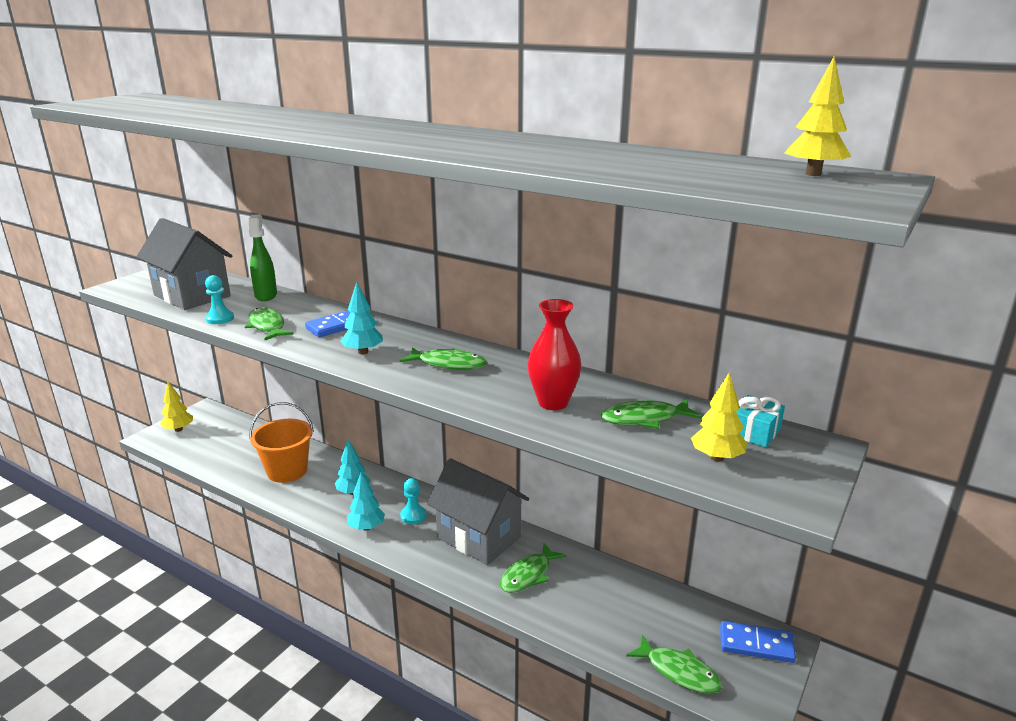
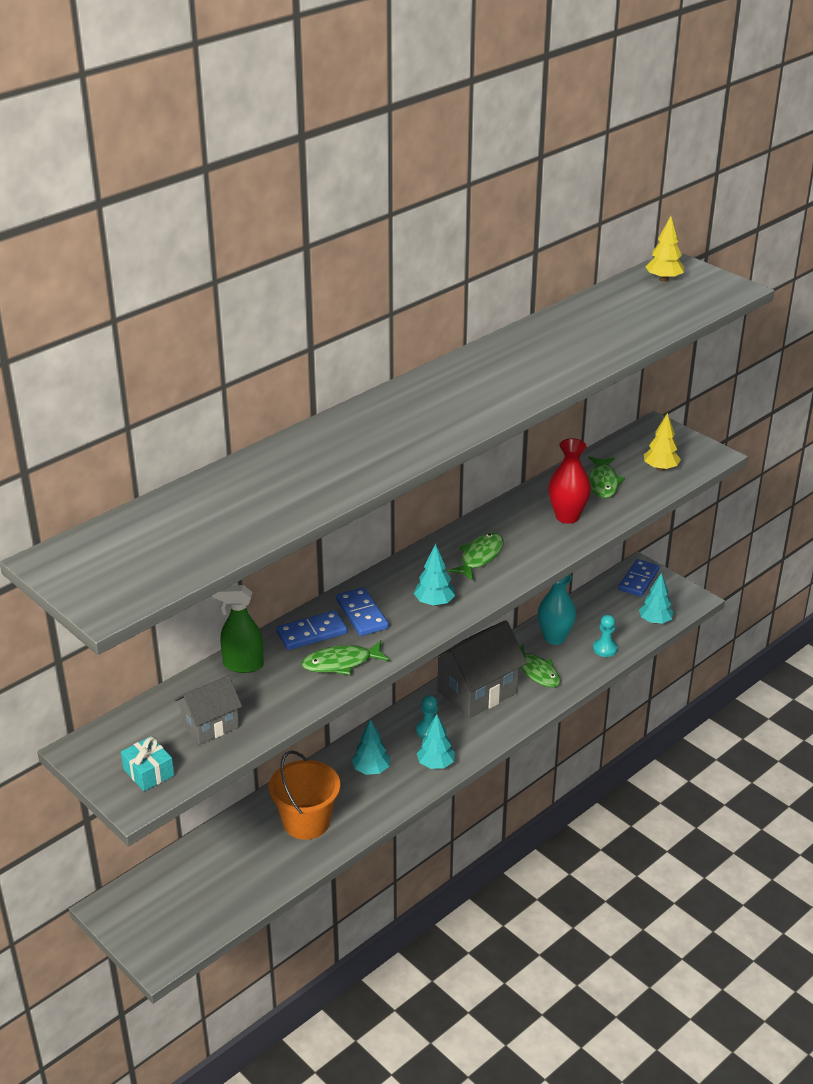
camera: 75 degrees left, 10 degrees up
(179, 429) = (153, 930): yellow tree -> none
(192, 296) = (210, 725): grey house -> grey house, size x0.57
(220, 319) = (301, 698): turquoise pawn -> turquoise pawn (605, 648)
(309, 311) = (312, 633): none -> blue domino
(594, 581) = (554, 637): none -> turquoise vase
(679, 671) = (655, 621): green fish -> turquoise tree
(754, 432) = (632, 445): turquoise gift -> turquoise gift (148, 772)

